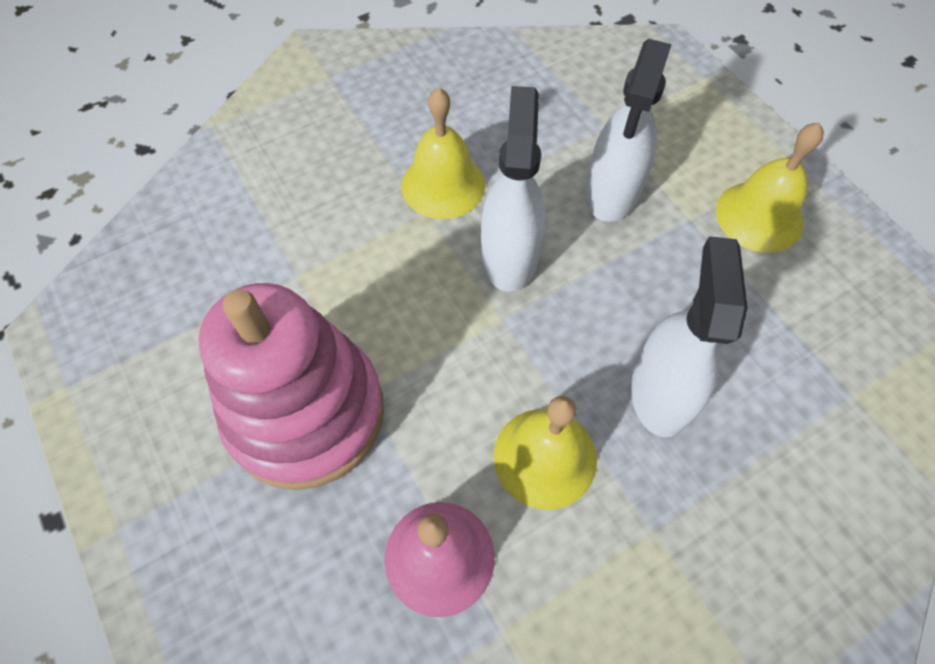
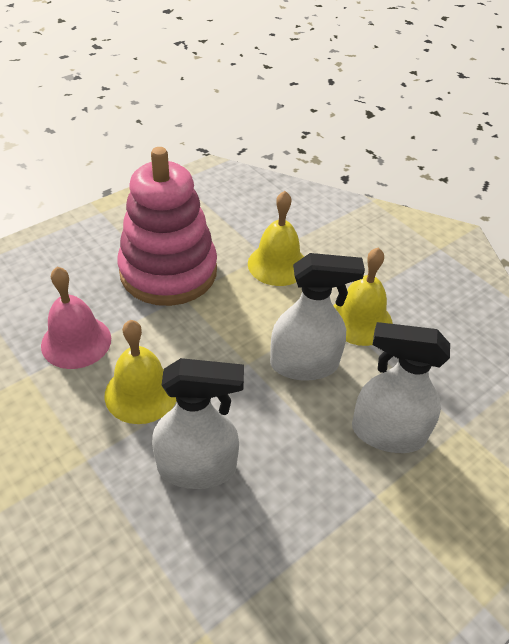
camera: 80 degrees right, 15 degrees down
(759, 216) = (396, 560): yellow bell -> yellow bell (277, 264)

